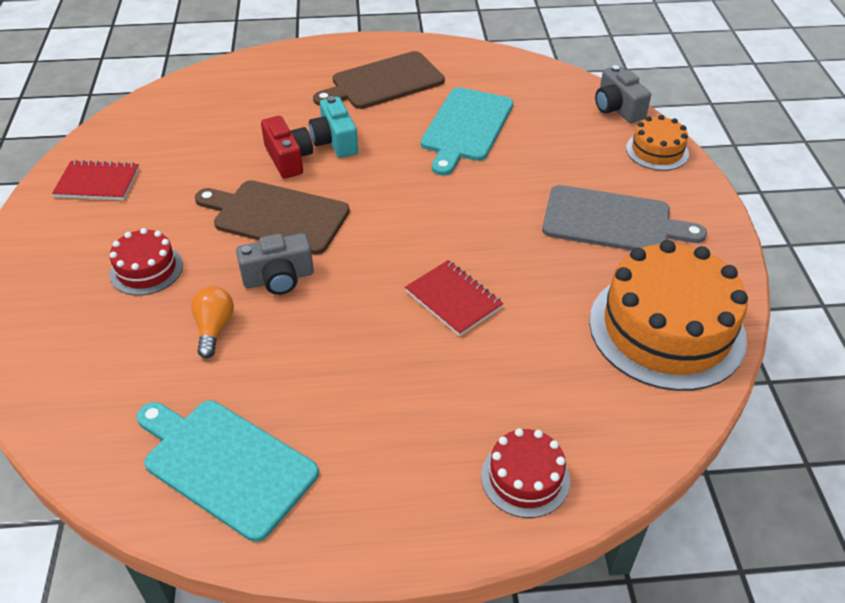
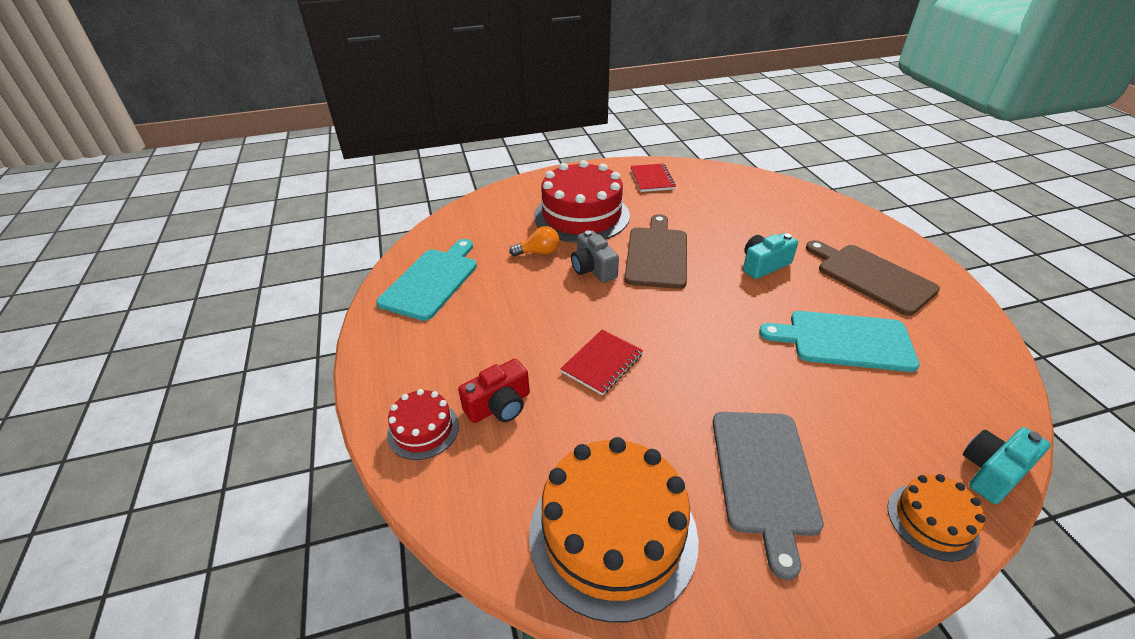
camera: 80 degrees right, 5 degrees down
(146, 269) = (581, 215): red cake -> red cake, size x2.01
(288, 159) = (725, 247): red camera -> red camera (499, 406)
(617, 108) = (992, 472): grey camera -> turquoise camera

